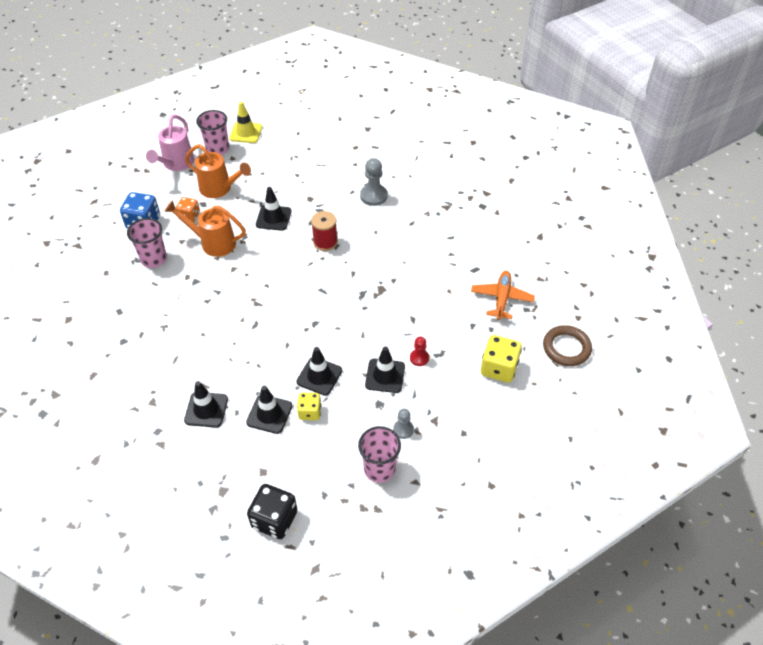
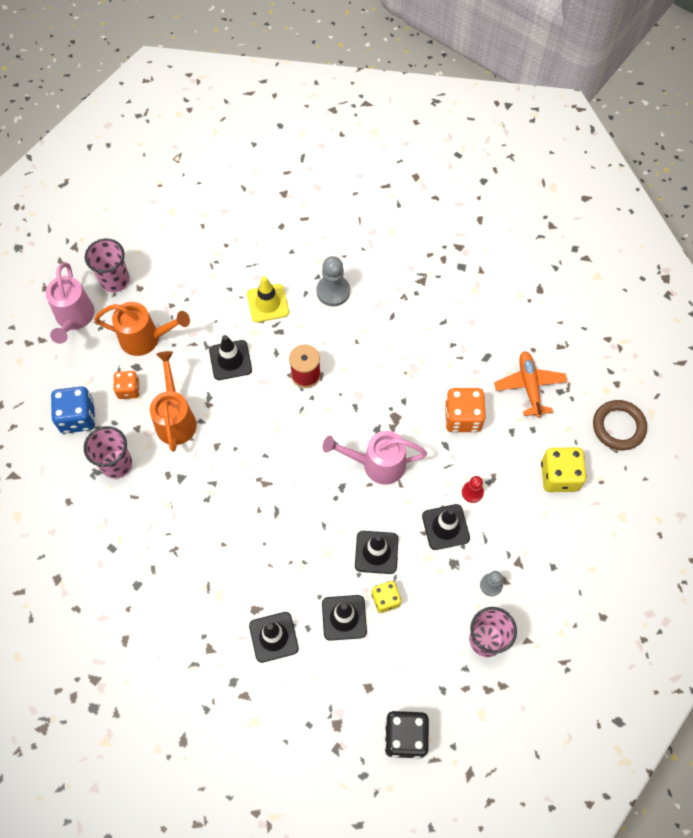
camera: 20 degrees left, 15 degrees up
(213, 243) = (175, 418): orange watering can -> orange watering can turned 90 degrees clockwise
(246, 133) = (138, 244): yellow traffic cone -> yellow traffic cone (268, 303)
(350, 316) = (377, 464): none -> pink watering can
(436, 304) = (462, 417): none -> orange dice

